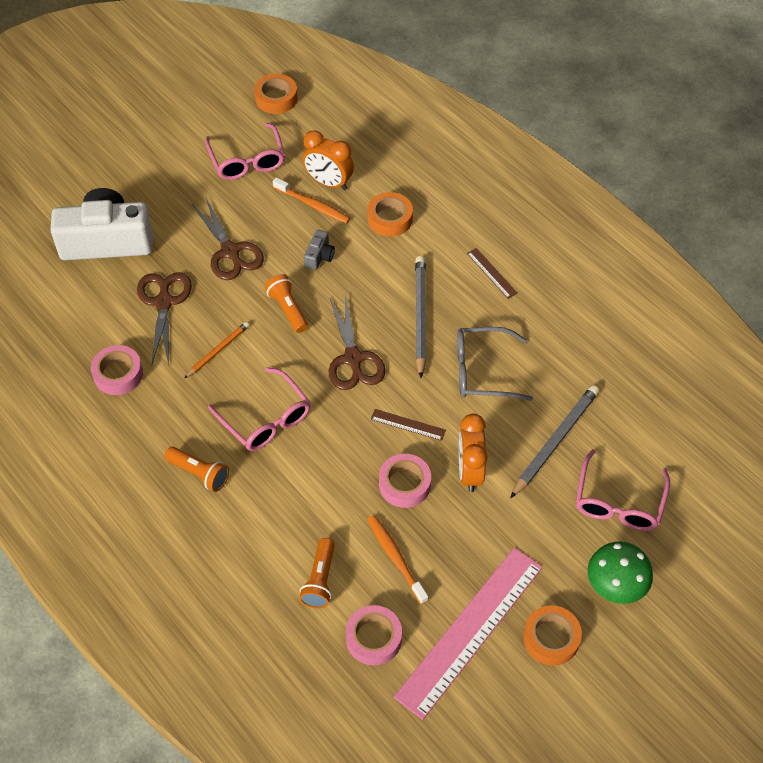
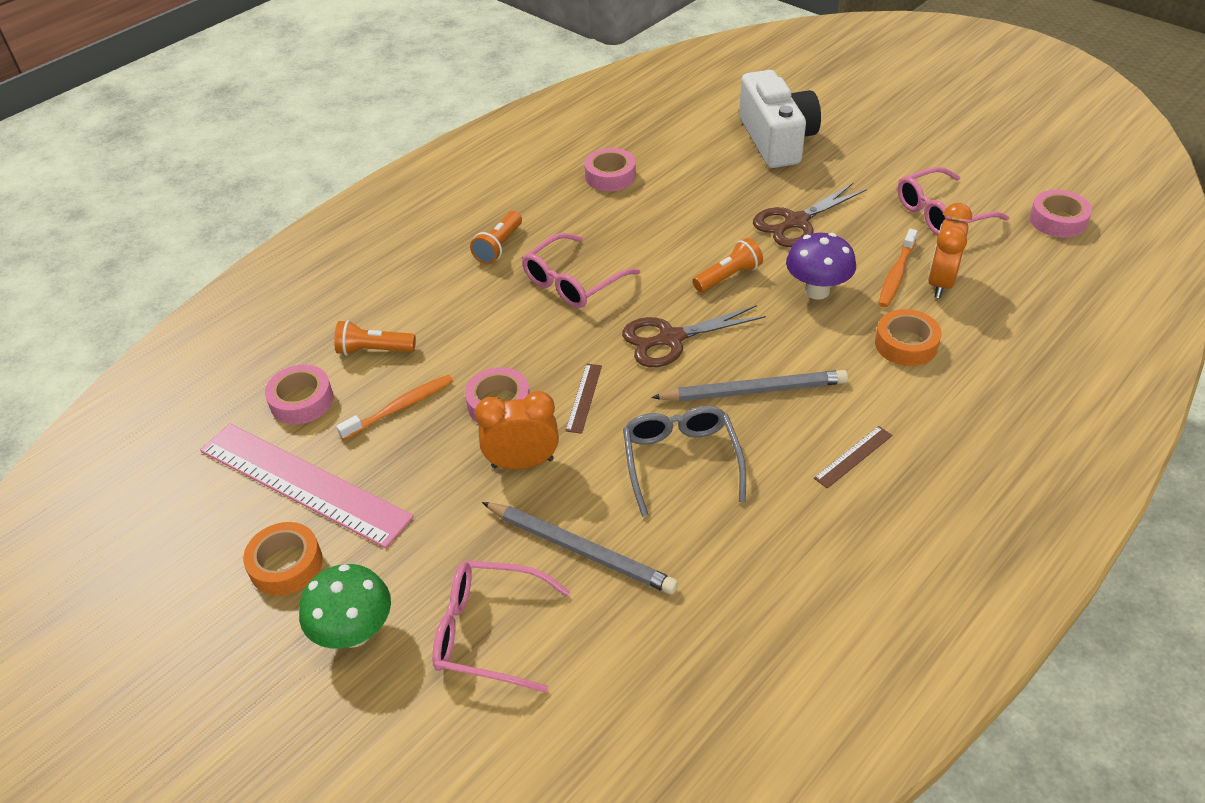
camera: 85 degrees right, 10 degrees down
(164, 302) = (709, 188): brown scissors -> none
(218, 350) = (656, 234): orange pencil -> none
(276, 98) = (1057, 220): orange tape -> pink tape
(319, 256) = (817, 291): grey camera -> purple mushroom

